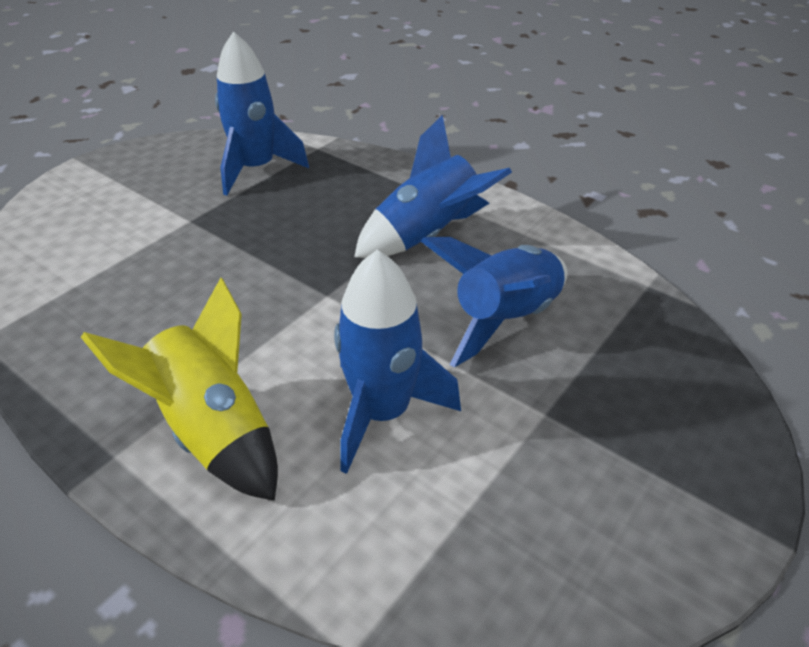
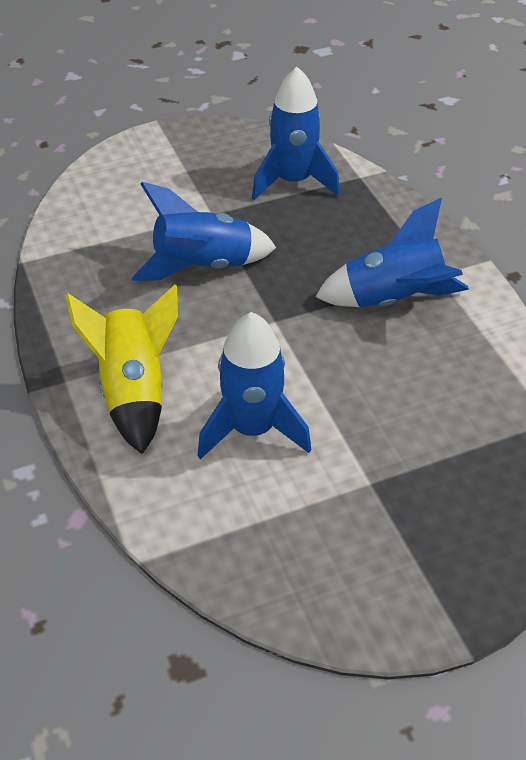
camera: 30 degrees right, 5 degrees up
(504, 319) = (399, 398): blue rocket -> blue rocket (202, 266)

